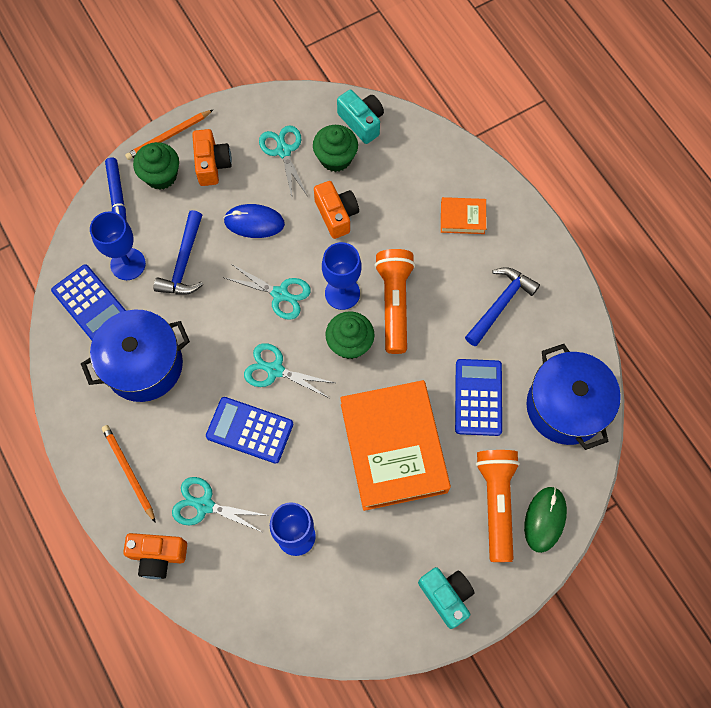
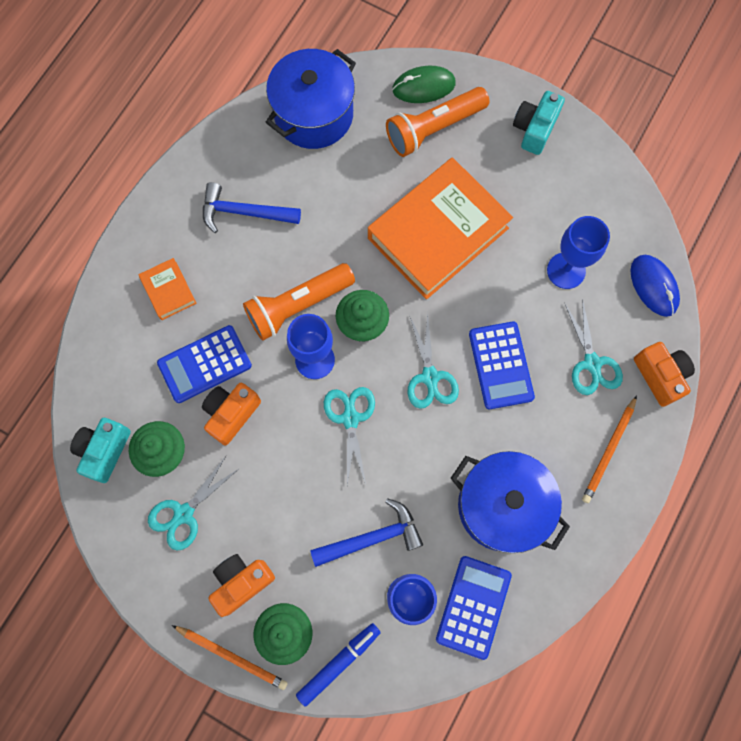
camera: 120 degrees left, 5 degrees up
(254, 222) = (286, 493): blue mouse -> blue mouse (654, 286)
(478, 397) = (348, 187): blue calculator -> blue calculator (204, 364)

